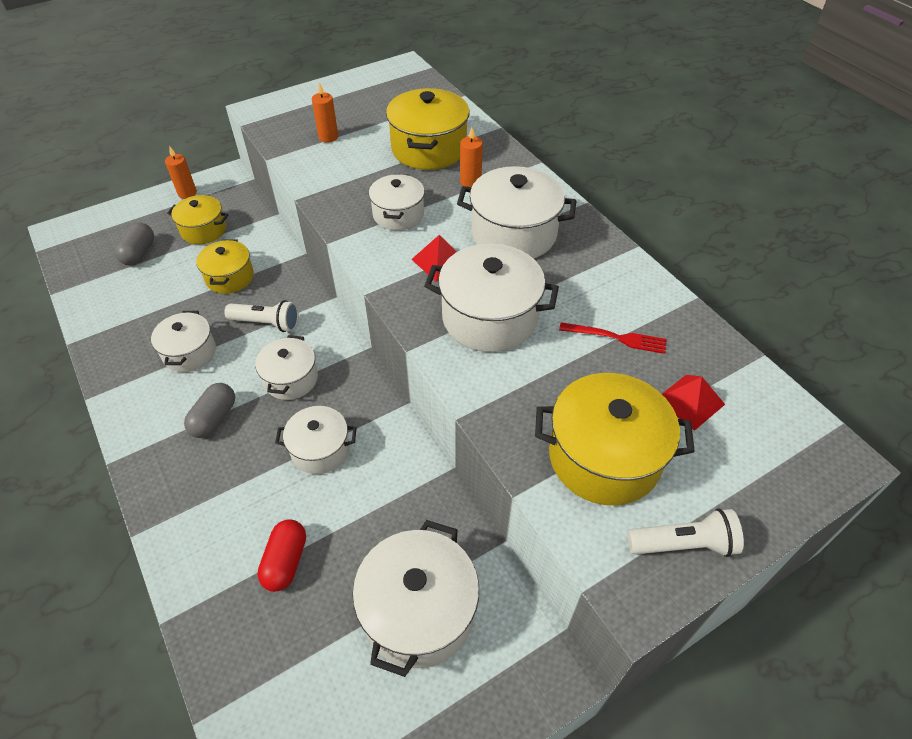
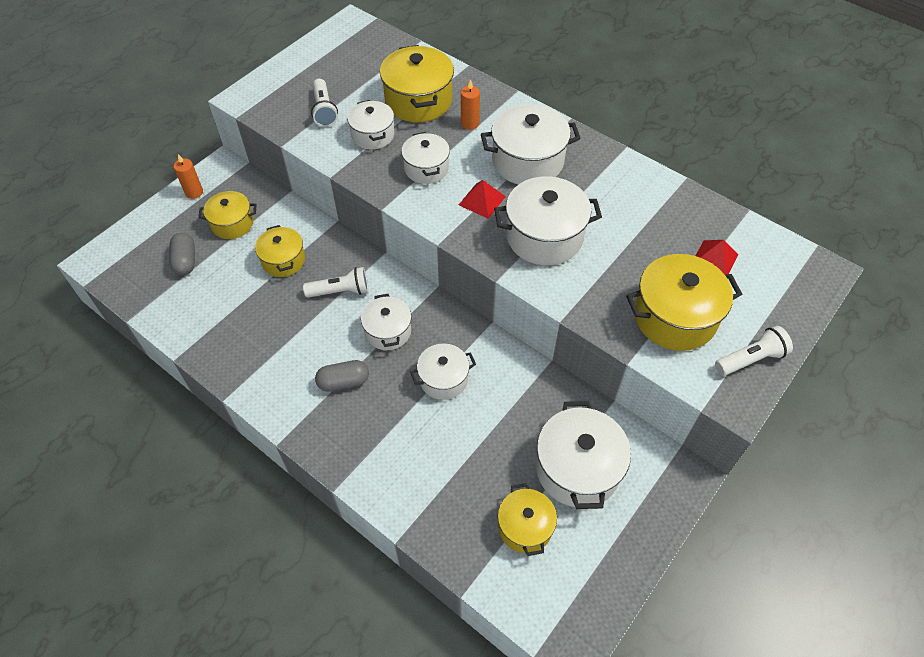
camera: 20 degrees left, 5 degrees up
(189, 352) = (289, 335): white pot -> white pot (373, 135)
(214, 418) = (343, 382): grey capsule -> grey capsule turned 75 degrees clockwise
(286, 561) = (464, 468): red capsule -> none
(317, 662) = (525, 527): none -> yellow pot
(328, 137) = (324, 110): orange candle -> white flashlight
(617, 338) = (644, 226): red fork -> none

